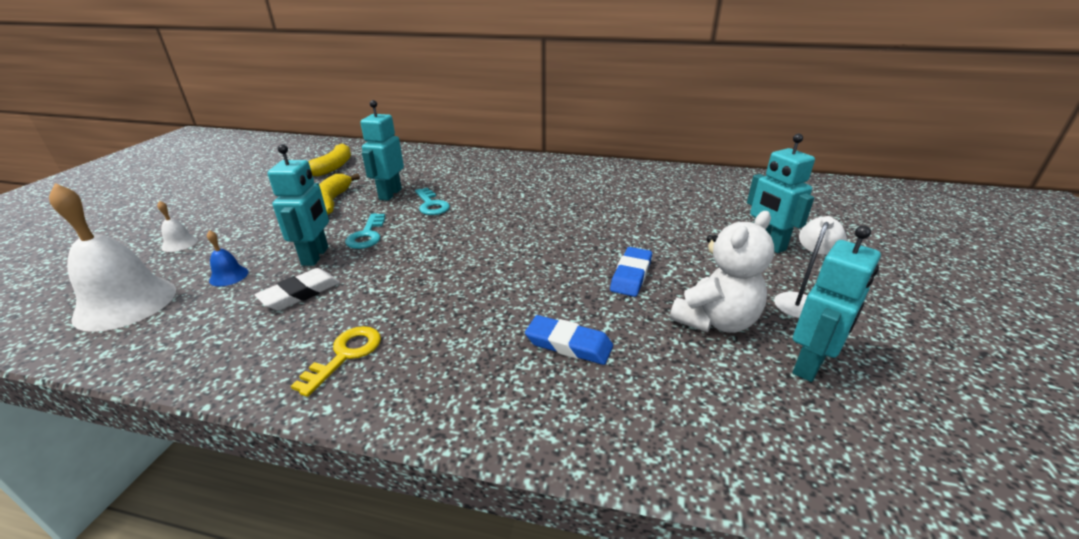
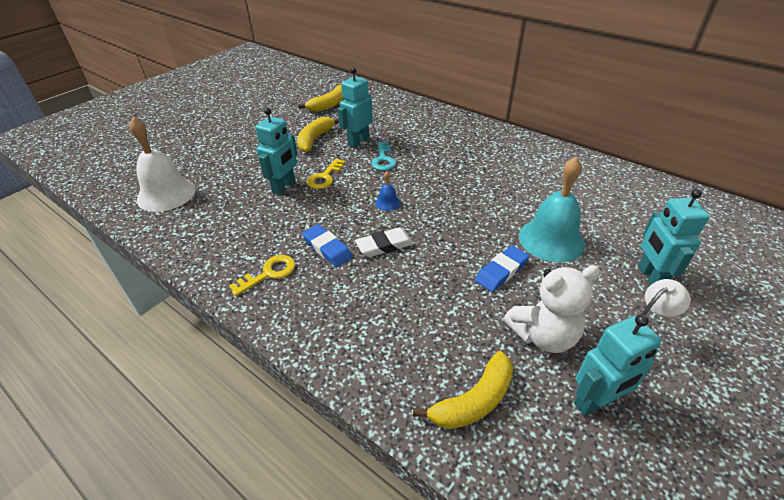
camera: 25 degrees right, 10 degrees up
(179, 243) = (209, 154): white bell -> none
(229, 276) = (227, 189): blue bell -> blue bell (387, 202)
(300, 293) = (262, 216): white eraser -> white eraser (384, 245)
(367, 235) = (325, 177): turquoise key -> yellow key
(568, 344) = (415, 315): blue eraser -> blue eraser (327, 248)
(658, 236) = (551, 239): none -> turquoise bell
(695, 410) = (474, 401): none -> yellow banana

